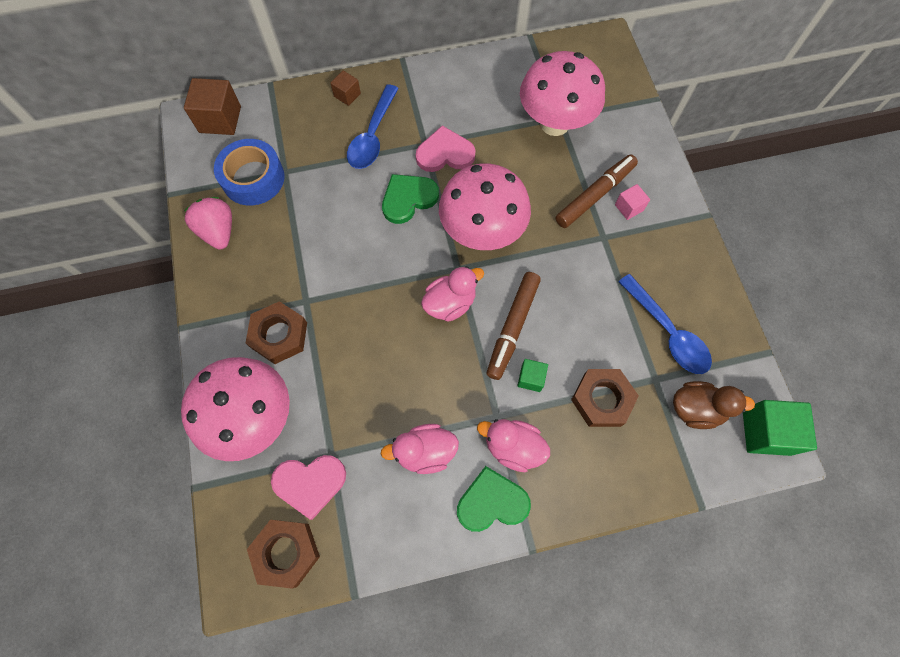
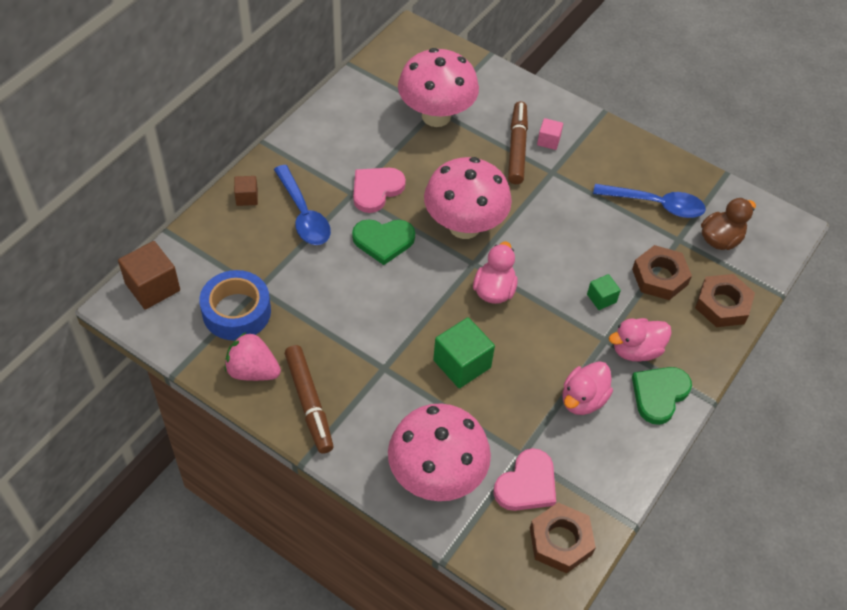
camera: 45 degrees left, 15 degrees down
(279, 335) = (390, 406): brown nut -> brown nut (722, 305)
(408, 199) = (383, 241): green heart -> green heart turned 105 degrees counterclockwise
(512, 327) = (554, 275): brown marker -> brown marker (309, 403)
(766, 432) = (772, 222): green cube -> green cube (462, 364)

